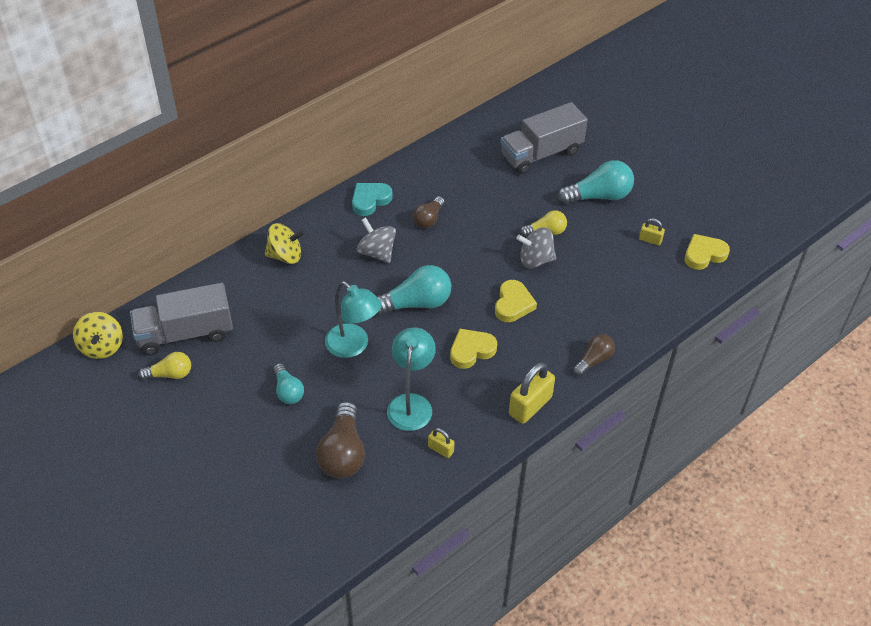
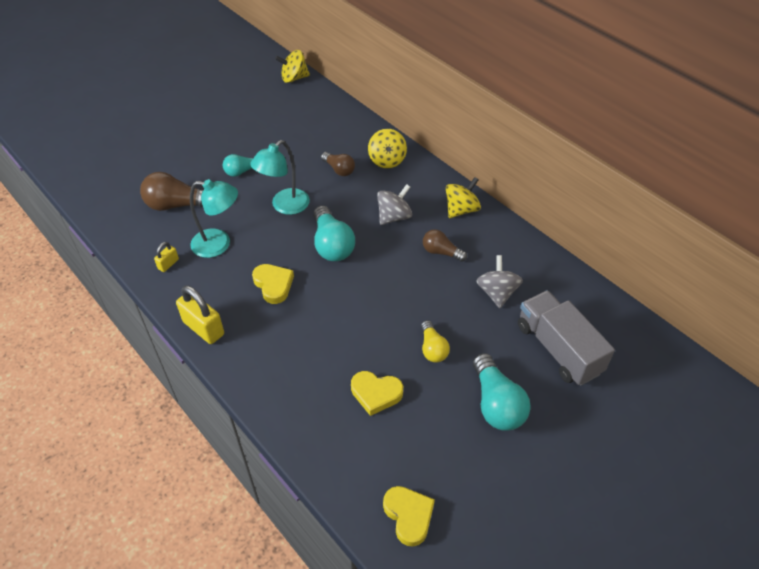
camera: 90 degrees right, 0 degrees up
(170, 374) = (266, 111): yellow light bulb -> none
(185, 333) = (304, 114): grey truck -> none
(370, 200) = (461, 210): turquoise heart -> yellow spinning top
(513, 304) = (329, 318): yellow heart -> yellow heart (376, 393)
(535, 260) = (390, 338): grey spinning top -> grey spinning top (497, 293)
(594, 360) = (253, 384): brown light bulb -> brown light bulb (339, 169)
(650, 240) = (429, 454): yellow padlock -> none

